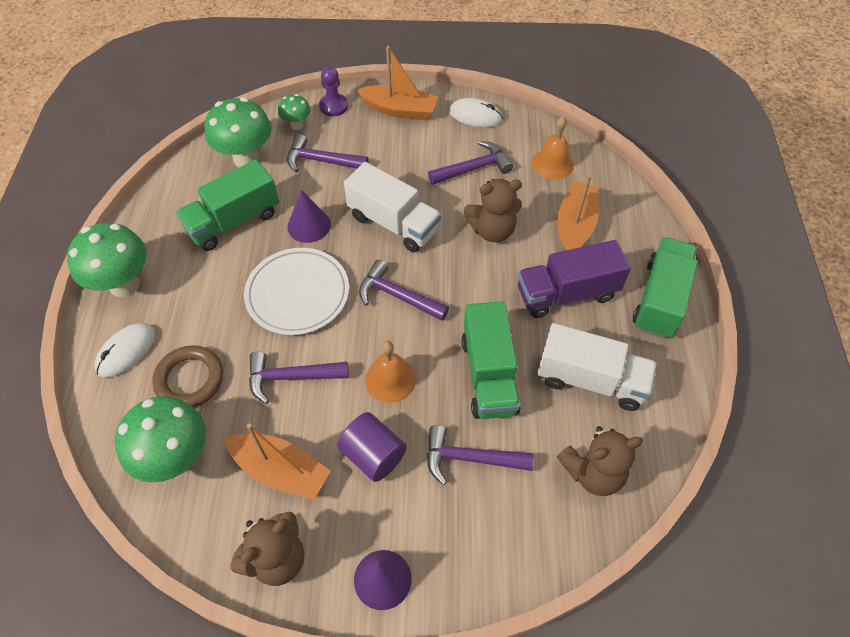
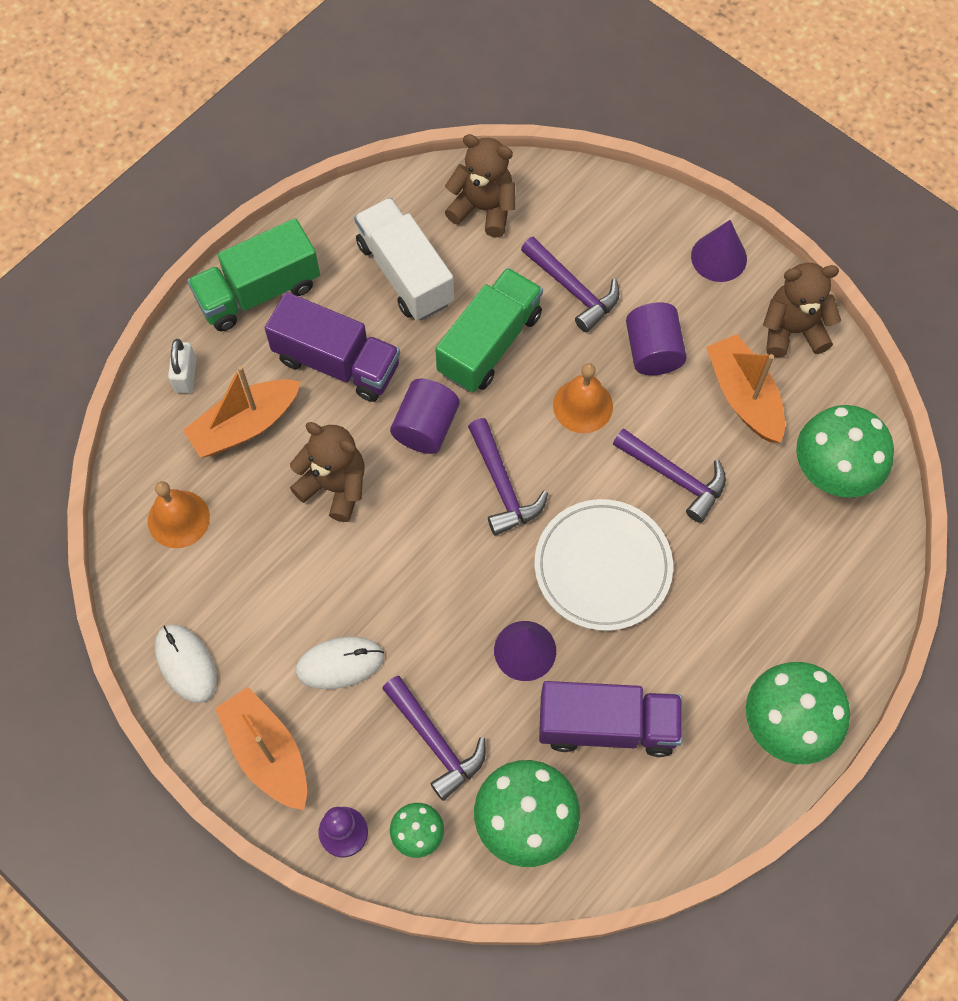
camera: 140 degrees left, 10 degrees up
(126, 351) = (824, 631): white mouse -> white mouse (340, 663)
(190, 379) = (775, 548): brown ring -> none
(233, 221) = (607, 726): green truck -> purple truck
(393, 223) = (429, 578): white truck -> none
(474, 168) = (270, 583): purple hammer -> none
(475, 295) = (426, 427): none -> purple cylinder
(637, 226) = (185, 375): none -> white padlock

